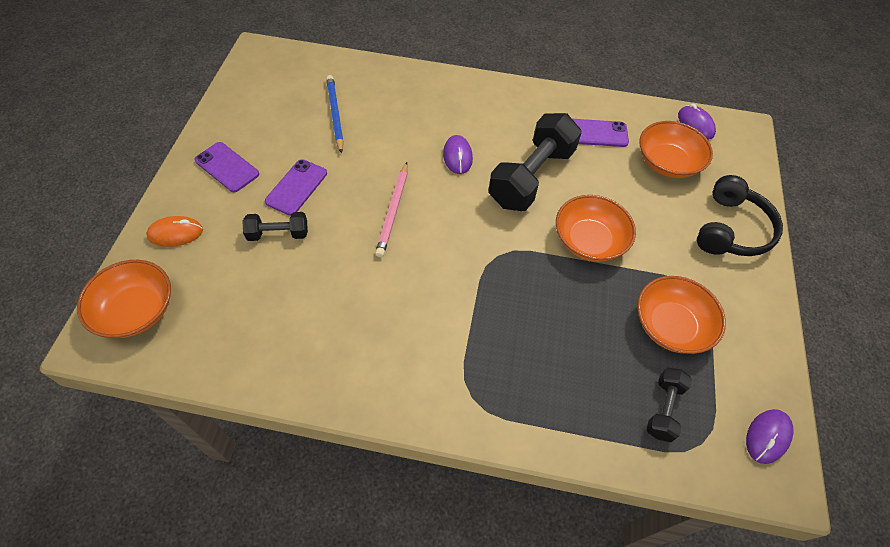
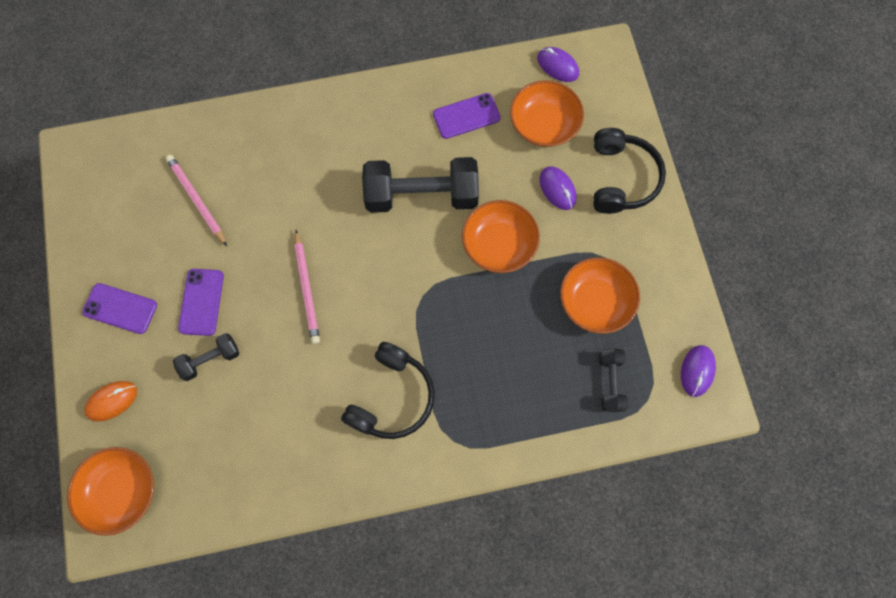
camera: 20 degrees left, 15 degrees up
(335, 114) = (197, 200): blue pencil -> pink pencil
(428, 331) = (392, 397): none -> black headphones
(457, 156) = (342, 201): purple mouse -> purple mouse (557, 189)
(531, 177) = (421, 195): black dumbbell -> black dumbbell turned 75 degrees clockwise

